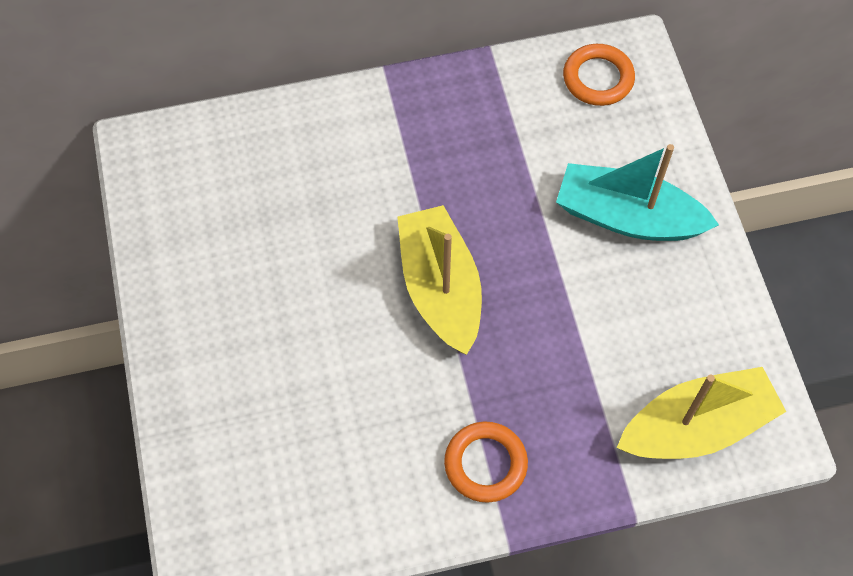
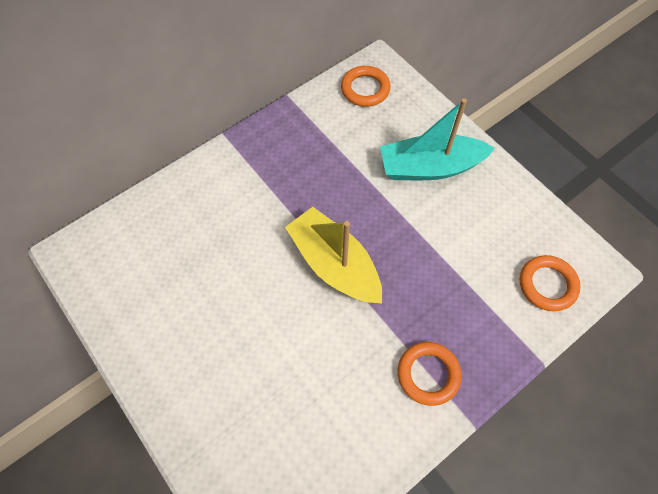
camera: 25 degrees left, 0 degrees up
(696, 427) = (547, 285): yellow boat -> orange ring

